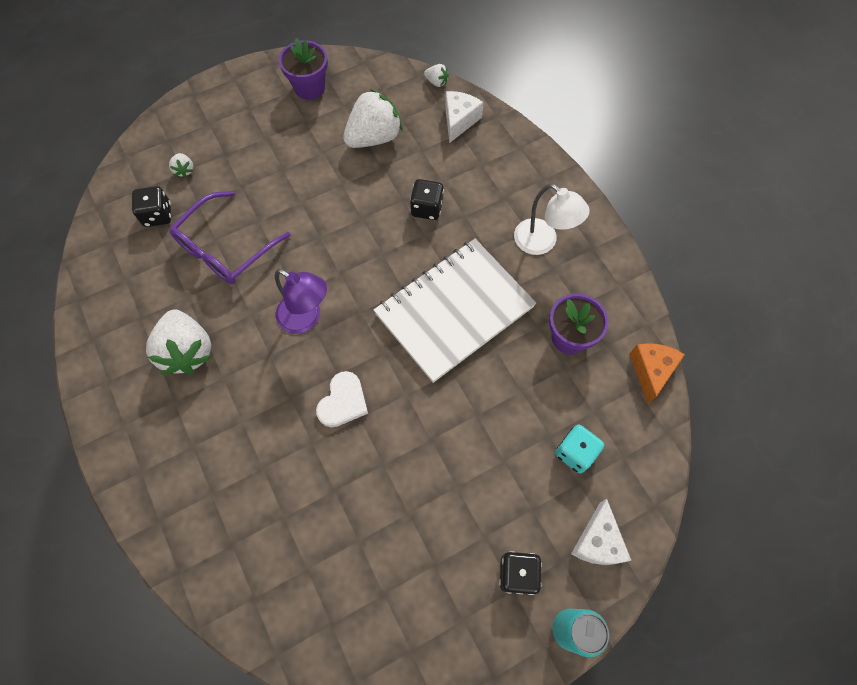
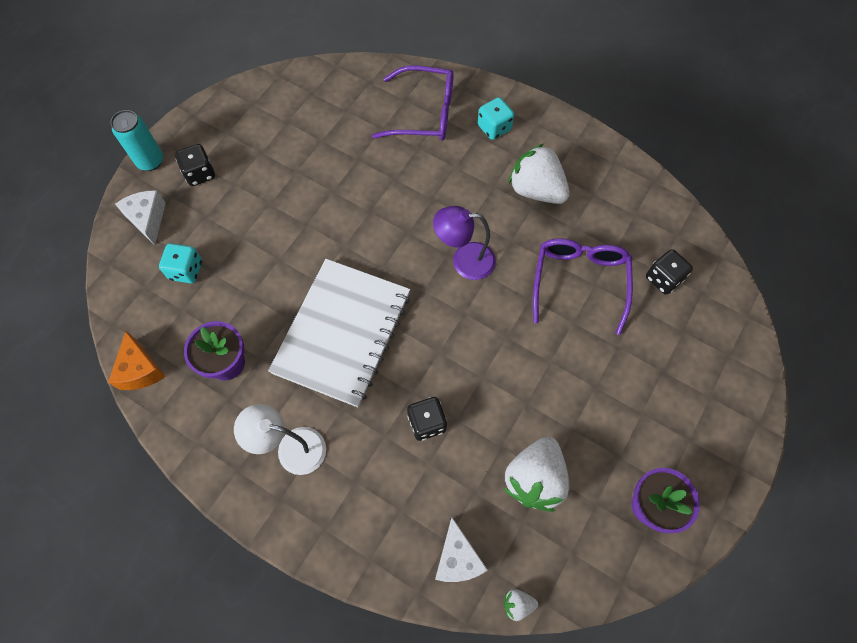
camera: 150 degrees right, 0 degrees up
(168, 446) = (494, 128): none -> turquoise dice
(184, 170) = (683, 333): white strawberry -> none
(224, 510) = (424, 113): none -> purple glasses
(343, 402) = (390, 216): white heart -> none

